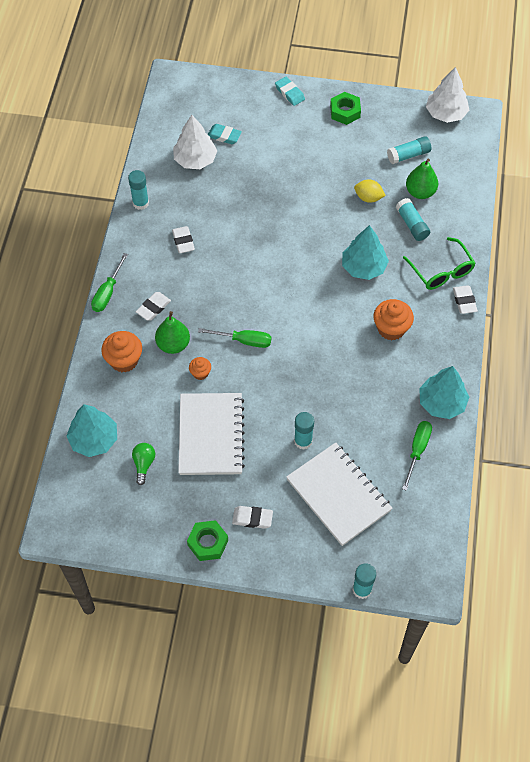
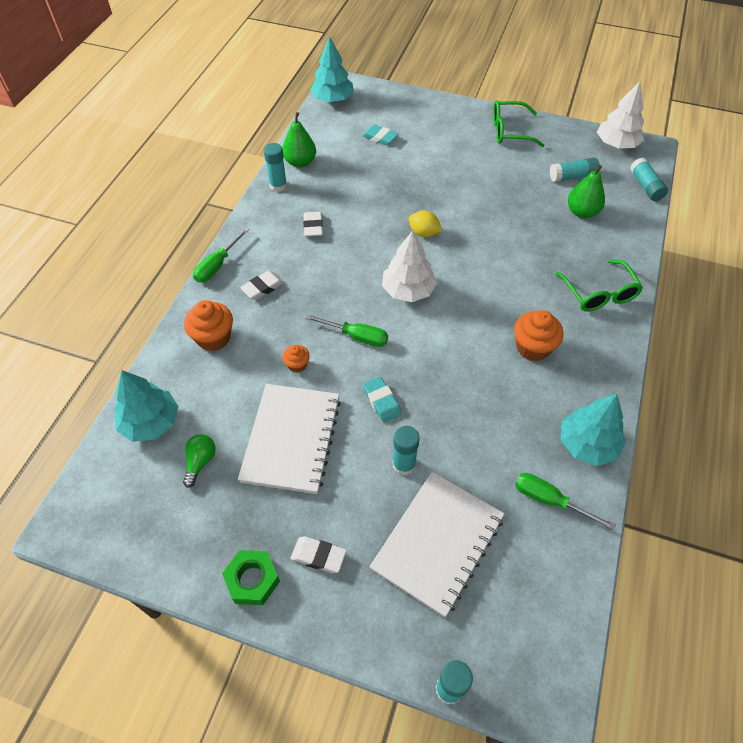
camera: 10 degrees right, 5 degrees down
(173, 344) = (274, 329): green pear -> green pear (300, 162)
(195, 160) = (345, 154): white tree -> white tree (408, 290)
(289, 93) = (454, 109): turquoise eraser -> turquoise eraser (381, 401)
(338, 495) = (438, 543): white notebook -> white notebook turned 60 degrees clockwise
(345, 112) = (509, 131): green nut -> green glasses
(363, 267) = (508, 278): turquoise tree -> turquoise tree (332, 99)
(368, 198) = (523, 210): yellow lemon -> yellow lemon (424, 233)
(412, 224) = (569, 242): turquoise glue stick -> turquoise glue stick (645, 186)
(417, 450) = (549, 500): green screwdriver -> green screwdriver turned 90 degrees counterclockwise
(464, 301) = (624, 330): white eraser -> none

